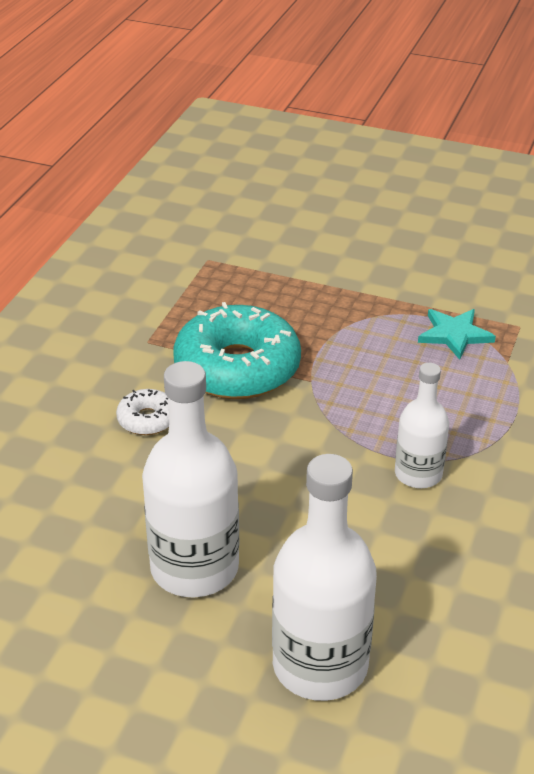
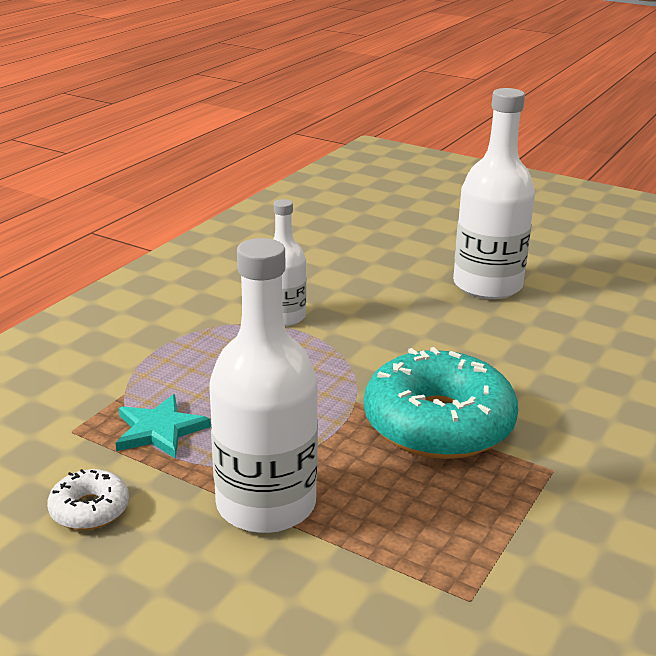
camera: 170 degrees left, 10 degrees down
(147, 419) = (540, 385): white donut -> white donut (90, 509)
(320, 665) = (403, 239): white bottle -> white bottle (266, 504)

